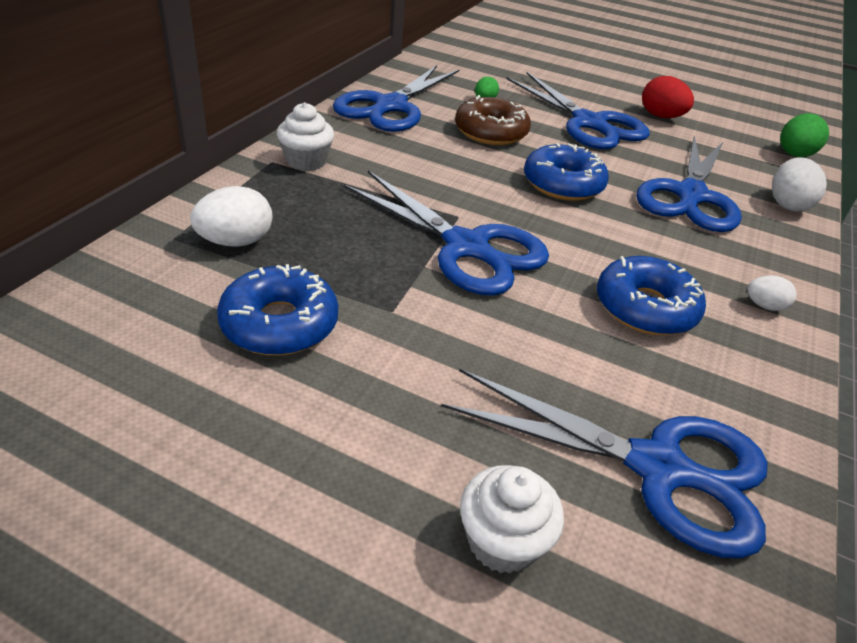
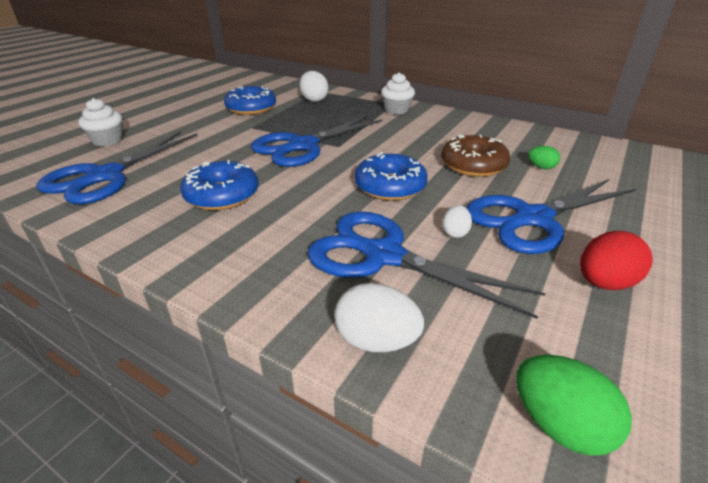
camera: 100 degrees right, 5 degrees down
(390, 106) = (494, 131): blue scissors -> none
(764, 306) = (199, 252): white egg -> white egg (455, 233)

